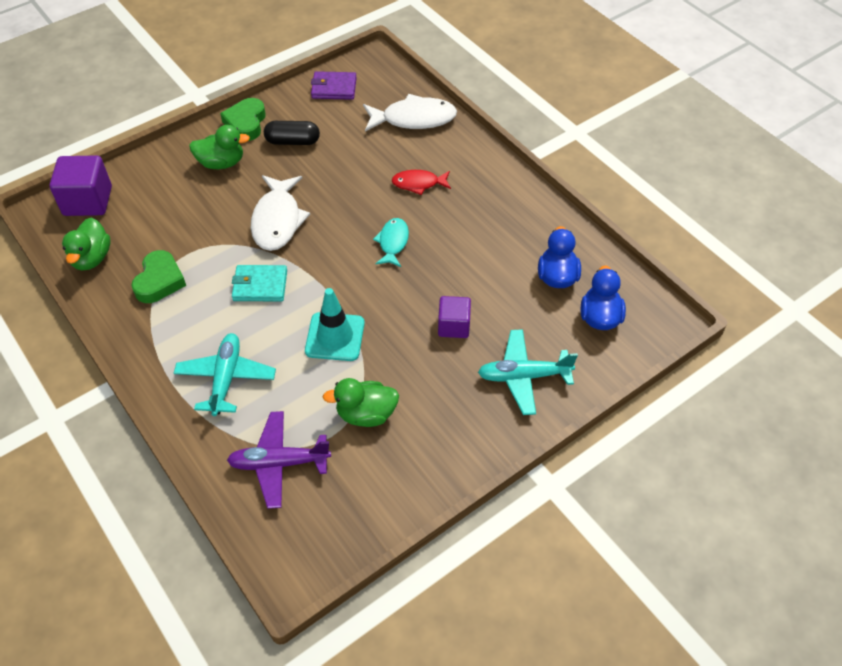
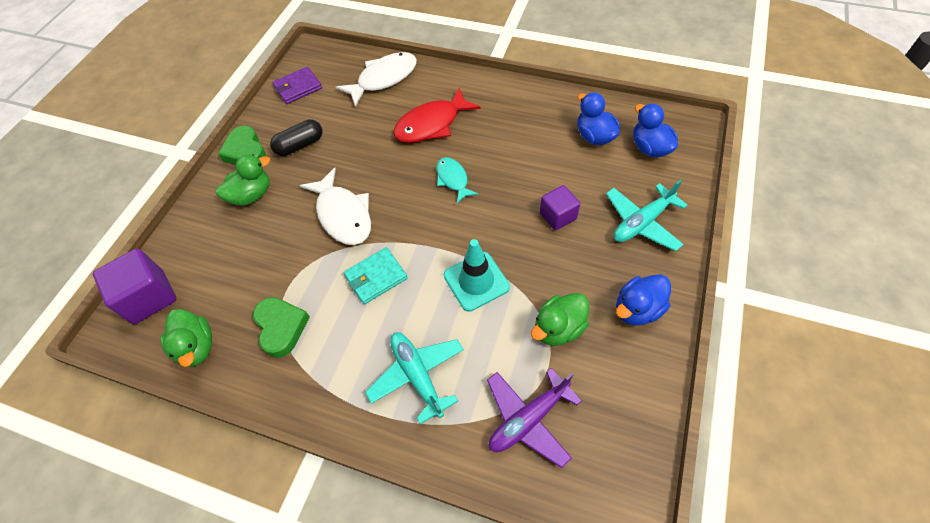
camera: 30 degrees left, 5 degrees up
(418, 184) = (431, 124): red fish -> red fish, size x1.68
(446, 442) = (637, 309): none -> blue duck

